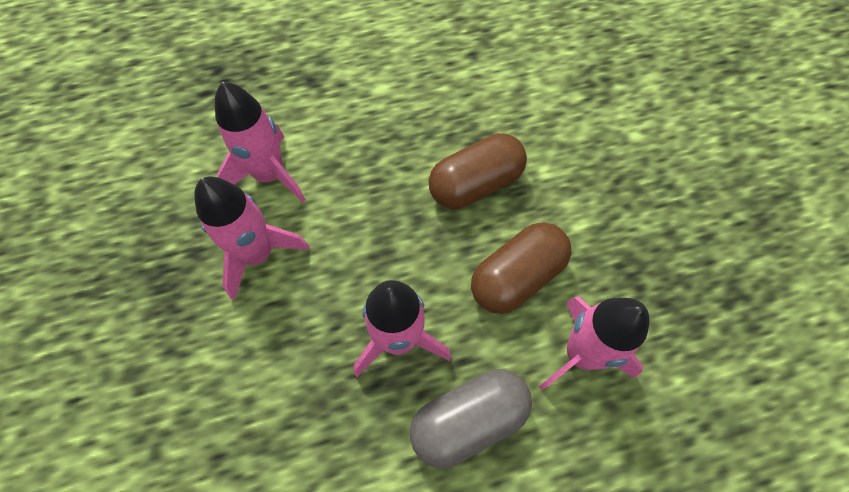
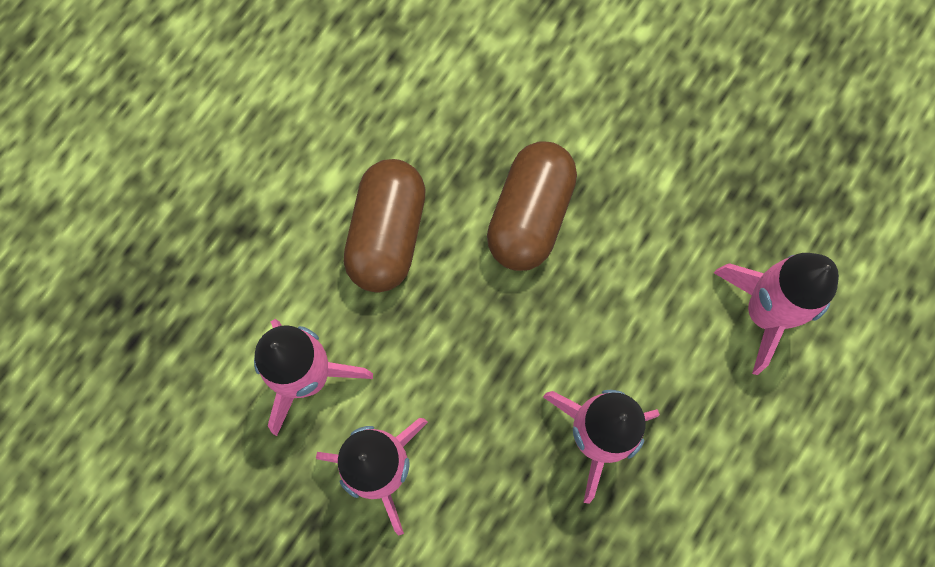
camera: 40 degrees left, 10 degrees up
(468, 420) = (718, 455): grey capsule -> none
(516, 277) = (650, 284): brown capsule -> brown capsule (387, 235)

